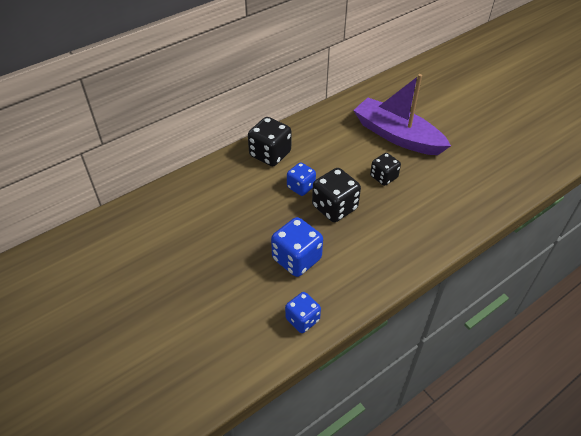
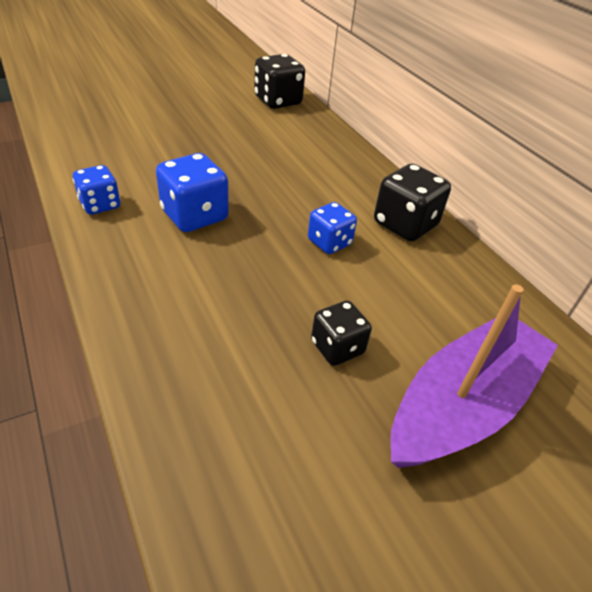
camera: 95 degrees right, 5 degrees down
(334, 207) = (277, 269): black dice -> black dice (278, 101)

